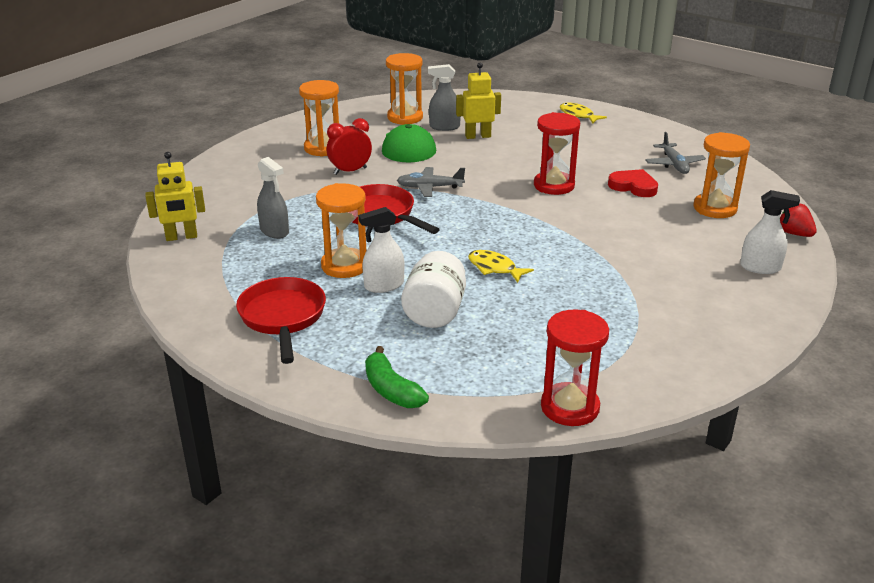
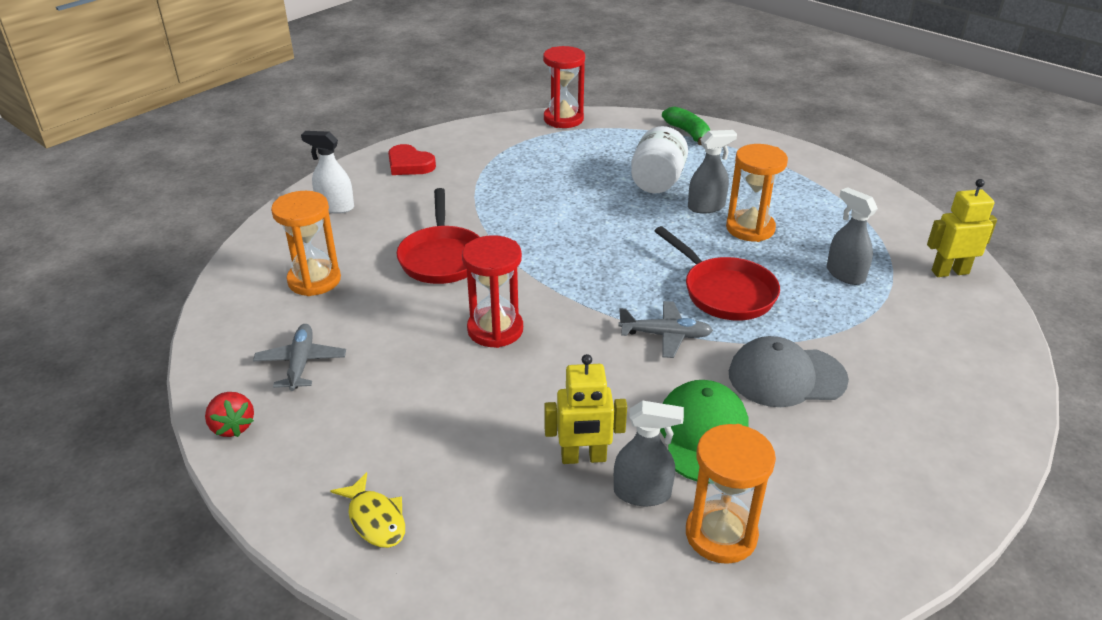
camera: 175 degrees left, 5 degrees up
(283, 317) = (790, 183): red pan -> red pan (442, 257)
(323, 148) = (849, 438): orange hourglass -> none
(350, 171) = (786, 376): red clock -> grey cap
(384, 285) = (706, 207): white spray bottle -> grey spray bottle
(494, 268) = (597, 218): yellow fish -> none
(633, 186) = (389, 322): red heart -> red heart (409, 164)
(794, 234) = (259, 241): red strawberry -> red strawberry (232, 426)

